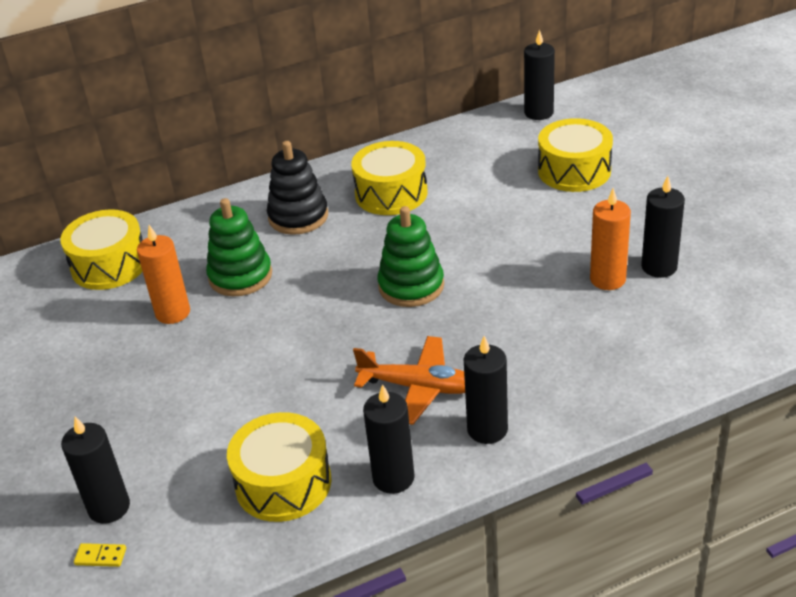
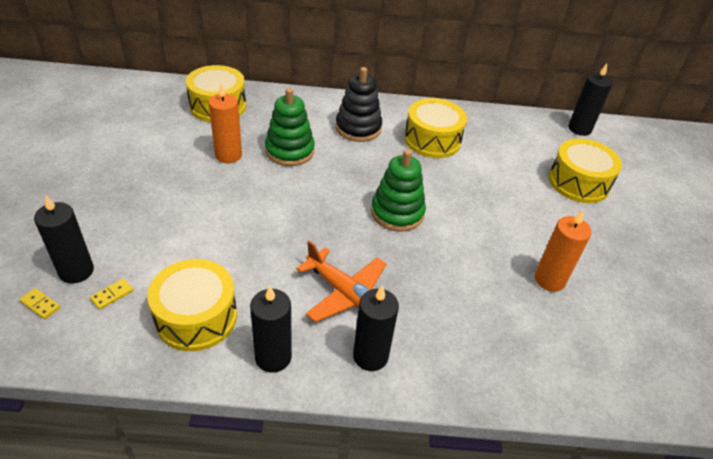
camera: 20 degrees right, 5 degrees up
(172, 509) = (112, 295): none -> yellow domino
(659, 267) = (598, 290): black candle -> none

